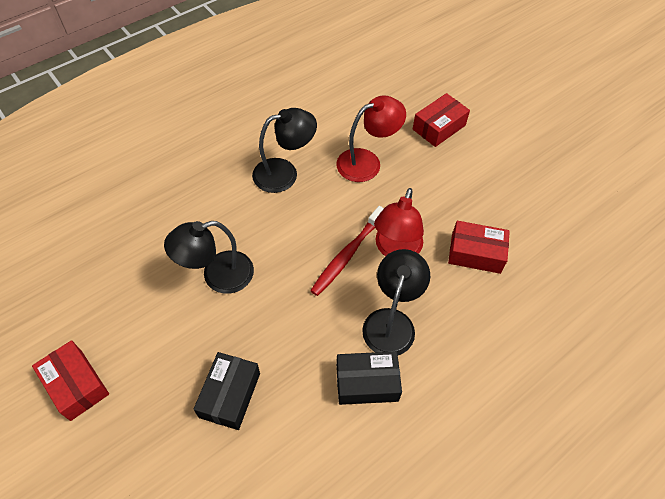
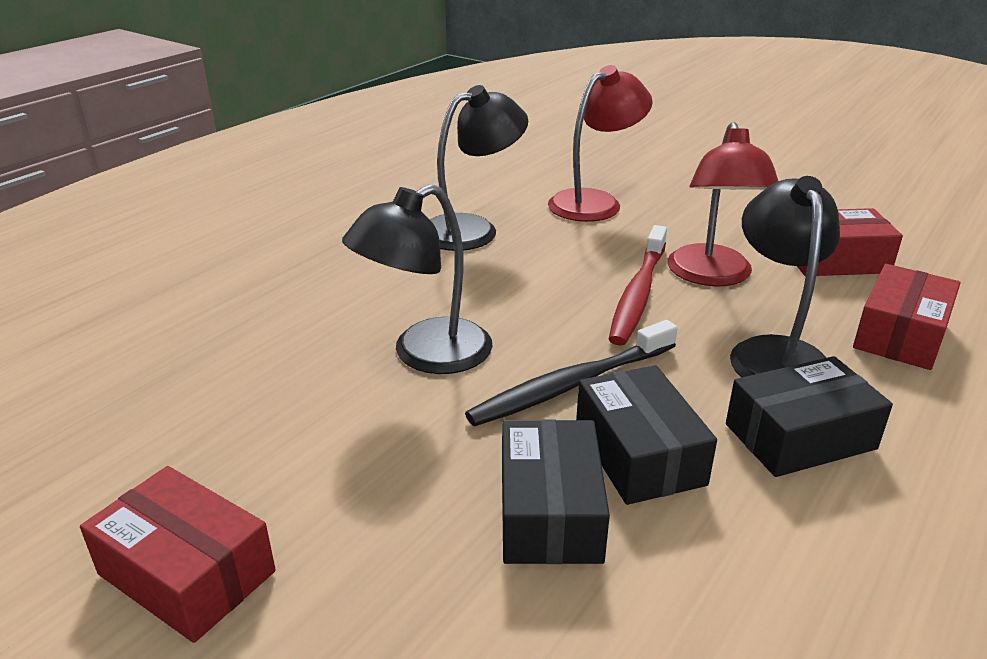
camera: 15 degrees left, 25 degrees down
(277, 317) = (571, 385): none -> black toothbrush
(286, 372) = (639, 454): none -> black box
(439, 127) = (672, 160): red box -> red box (900, 334)

